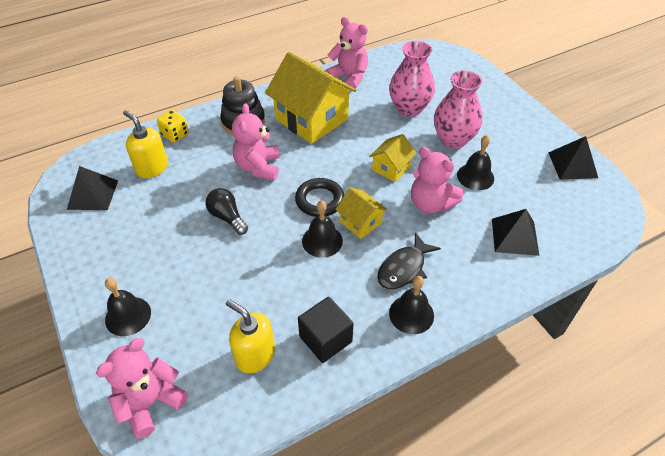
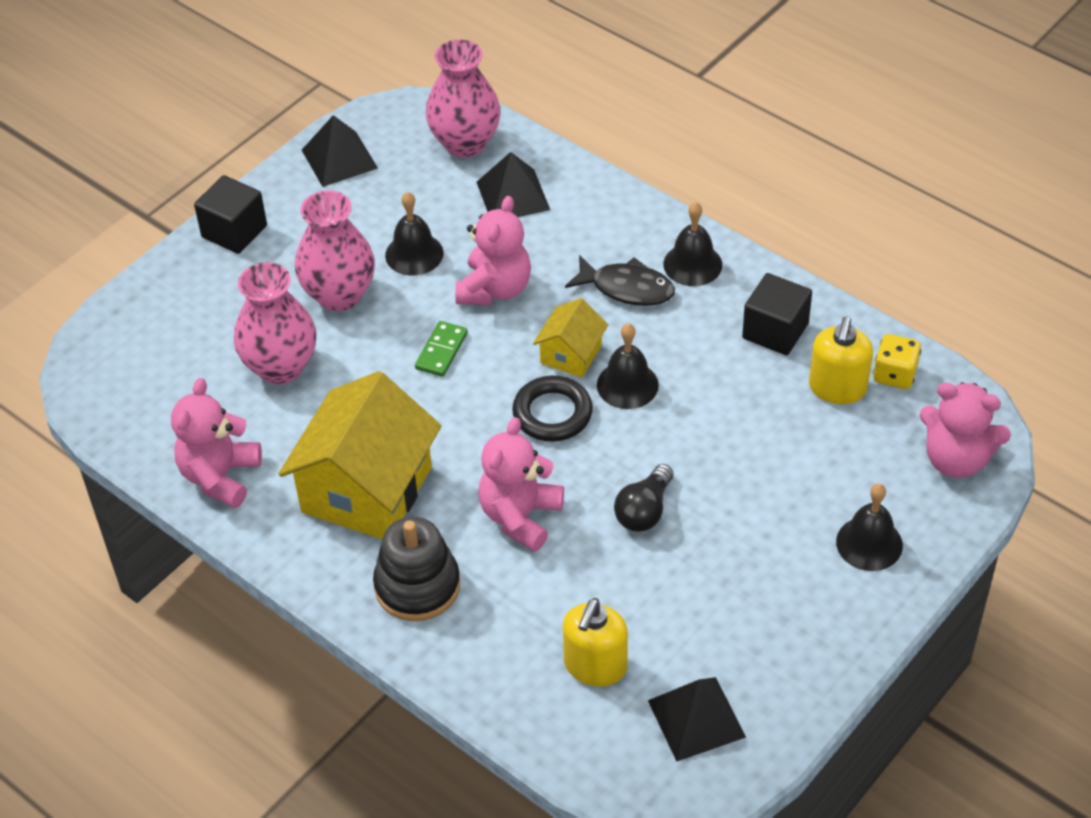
camera: 110 degrees left, 0 degrees up
(175, 135) = (498, 675): yellow dice -> yellow dice (894, 374)
(258, 167) = (520, 516): pink teddy bear -> pink teddy bear turned 135 degrees clockwise
(391, 168) = (441, 351): yellow house -> green domino
(519, 112) = (234, 231): none -> black cube
(575, 227) = (465, 143): none -> pink vase

